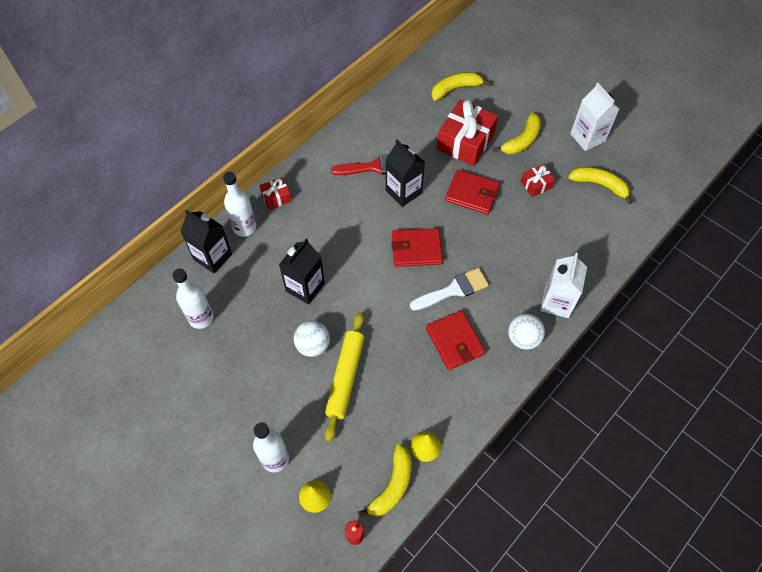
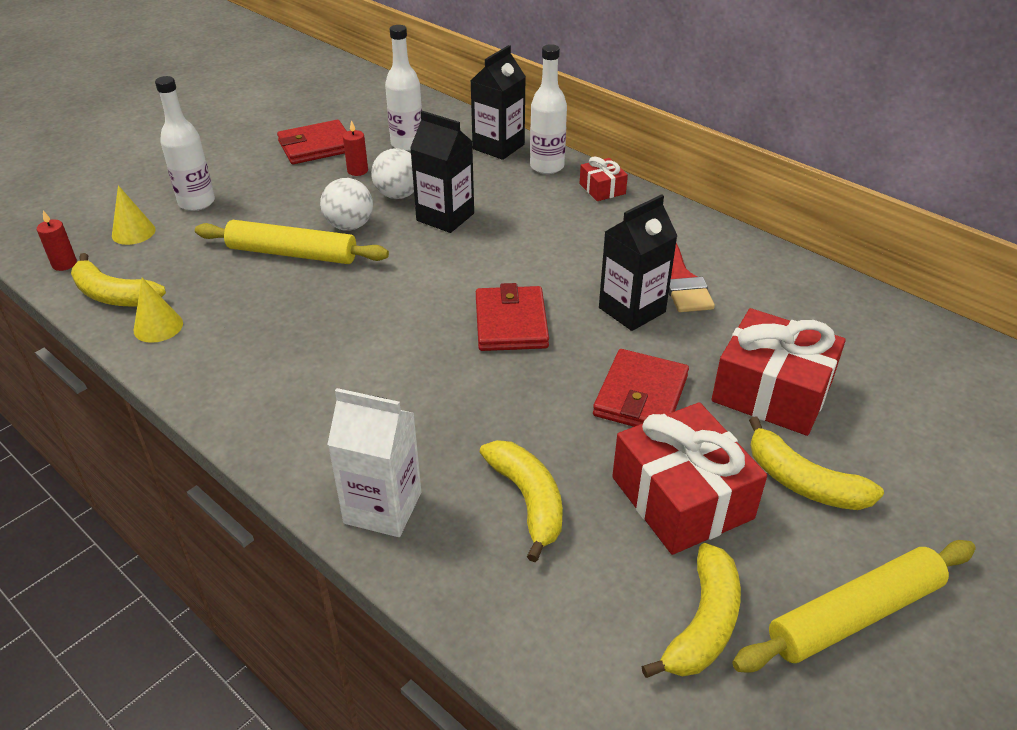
camera: 90 degrees right, 20 degrees down
(238, 349) = (357, 171): none -> red candle
(453, 290) = (426, 364): white brush -> none
(454, 341) = (326, 362): red wallet -> red wallet (316, 146)
(455, 89) = (912, 382): yellow banana -> yellow banana (528, 500)
(523, 338) = (312, 450): white ball -> white ball (398, 195)
(536, 184) = (682, 497): red gift -> red gift, size x2.02
(587, 137) = (854, 615): white carton -> yellow rolling pin

